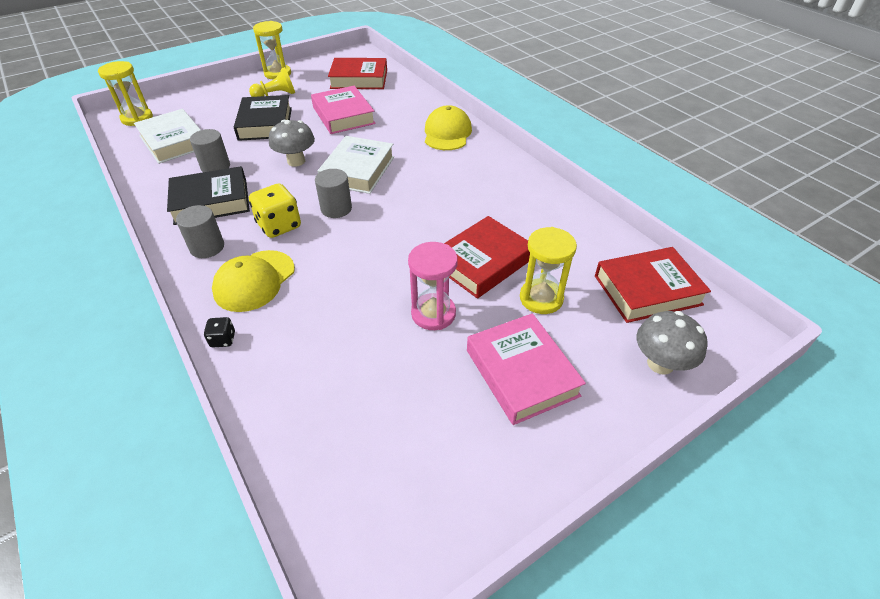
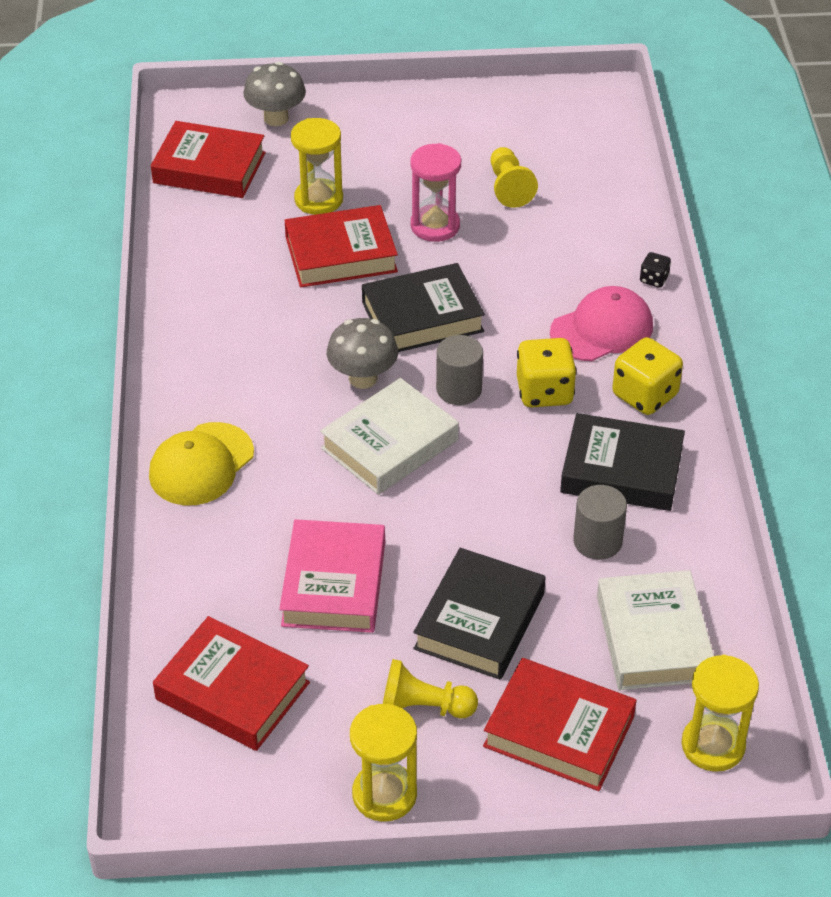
camera: 150 degrees left, 0 degrees up
(207, 247) = (645, 395): grey cylinder -> yellow dice
(212, 104) = (559, 731): none -> red book
(254, 281) = (602, 329): yellow cap -> pink cap
(296, 161) = (470, 501): grey mushroom -> grey mushroom (363, 378)
(390, 241) = (422, 317): none -> black book
(397, 381) = (509, 187): none -> yellow pawn
(522, 372) = (397, 154): pink book -> none

